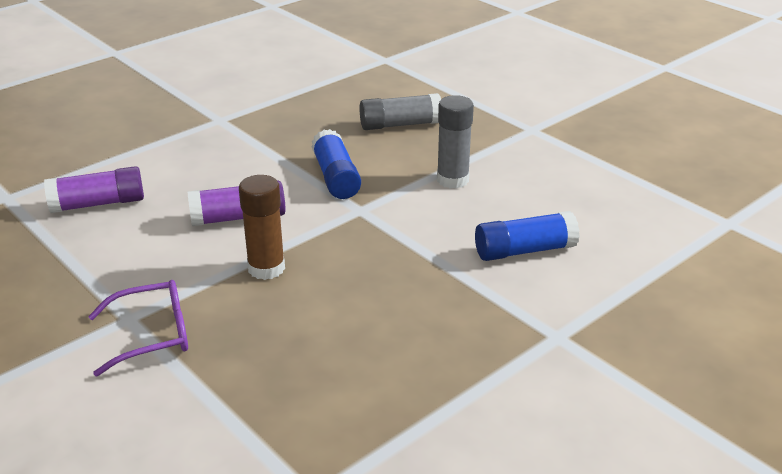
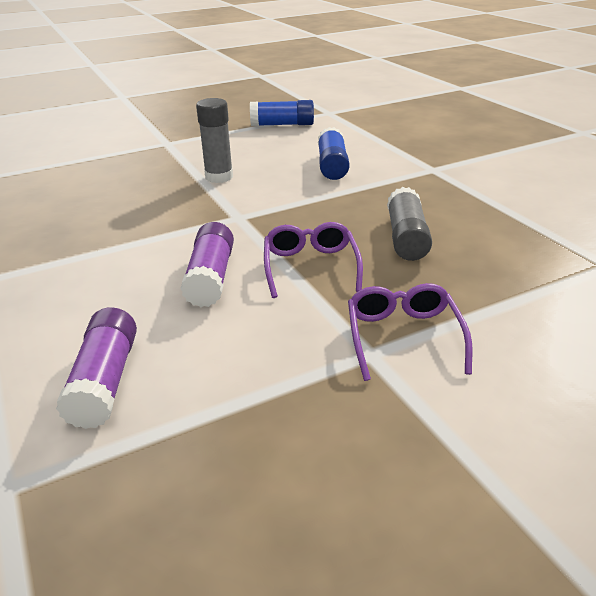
camera: 75 degrees left, 0 degrees up
(266, 268) = (311, 267): brown glue stick -> purple glasses
(336, 177) = (174, 223): blue glue stick -> blue glue stick (282, 125)
(400, 125) = (105, 187): grey glue stick -> grey glue stick (406, 238)

